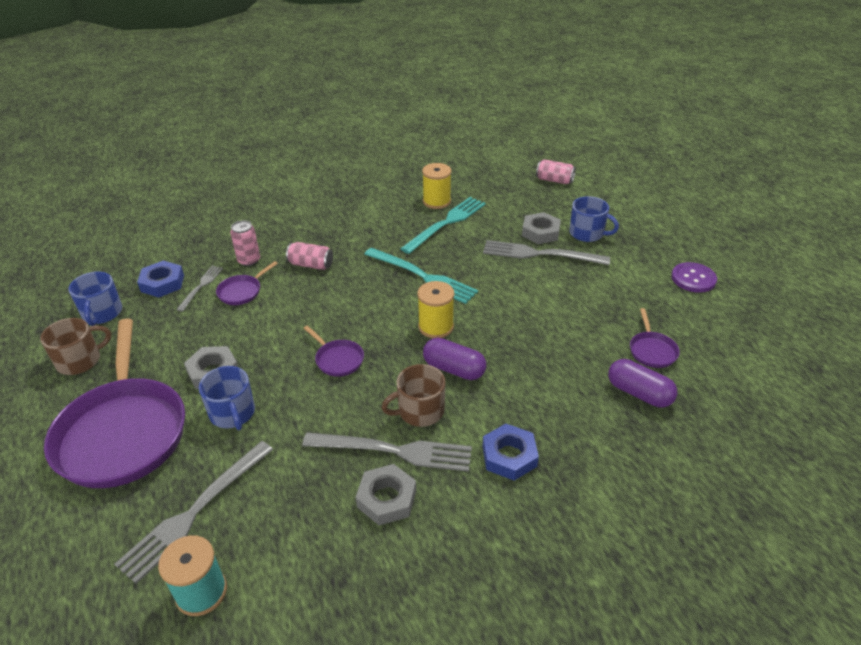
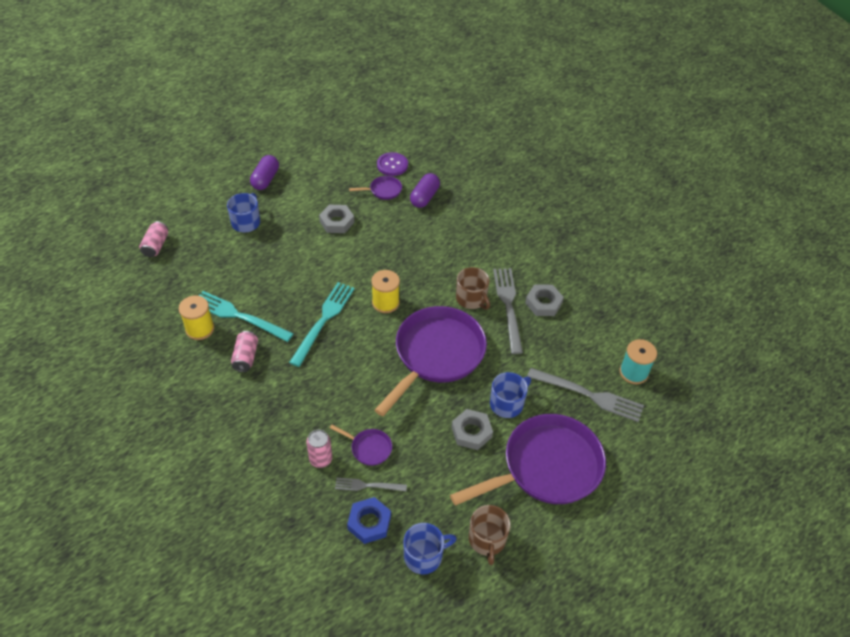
camera: 105 degrees left, 10 degrees up
(80, 360) = (487, 540): brown mug -> brown mug turned 135 degrees counterclockwise
(311, 265) = (319, 405): pink can -> pink can (245, 357)
(337, 359) = (436, 355): purple pan -> purple pan, size x2.43
(454, 369) = (428, 286): purple capsule -> purple capsule (265, 179)
(509, 456) = (493, 252): blue nut -> none
(540, 232) = (248, 251): grey nut -> grey nut (337, 222)
(540, 254) = (280, 249): grey fork -> none
(693, 279) = (300, 167): purple button -> purple button (392, 165)

